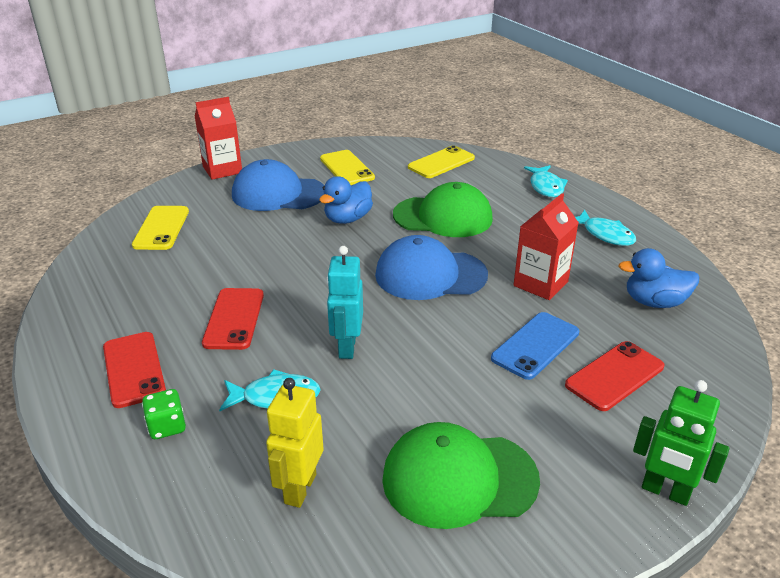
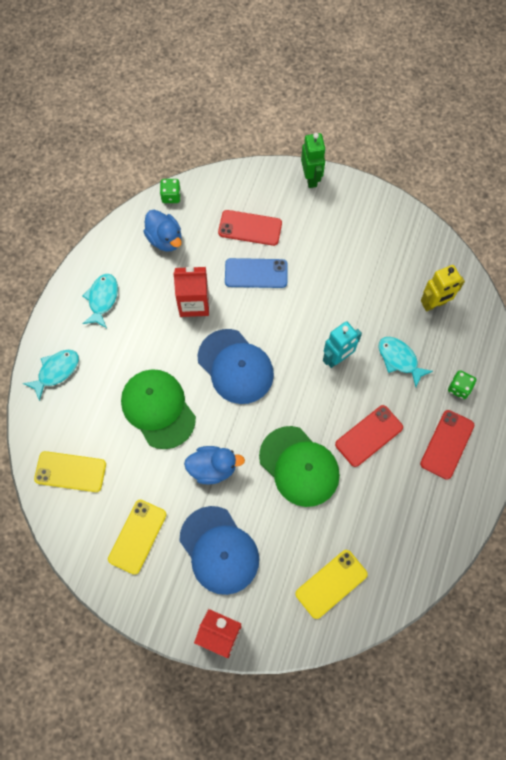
camera: 130 degrees left, 35 degrees up
(459, 479) = (373, 251): green cap -> green cap (299, 466)
(725, 335) = (171, 196): none -> green dice

